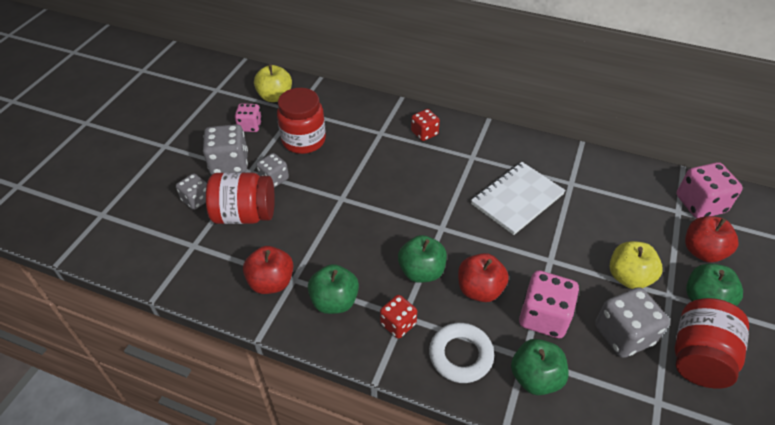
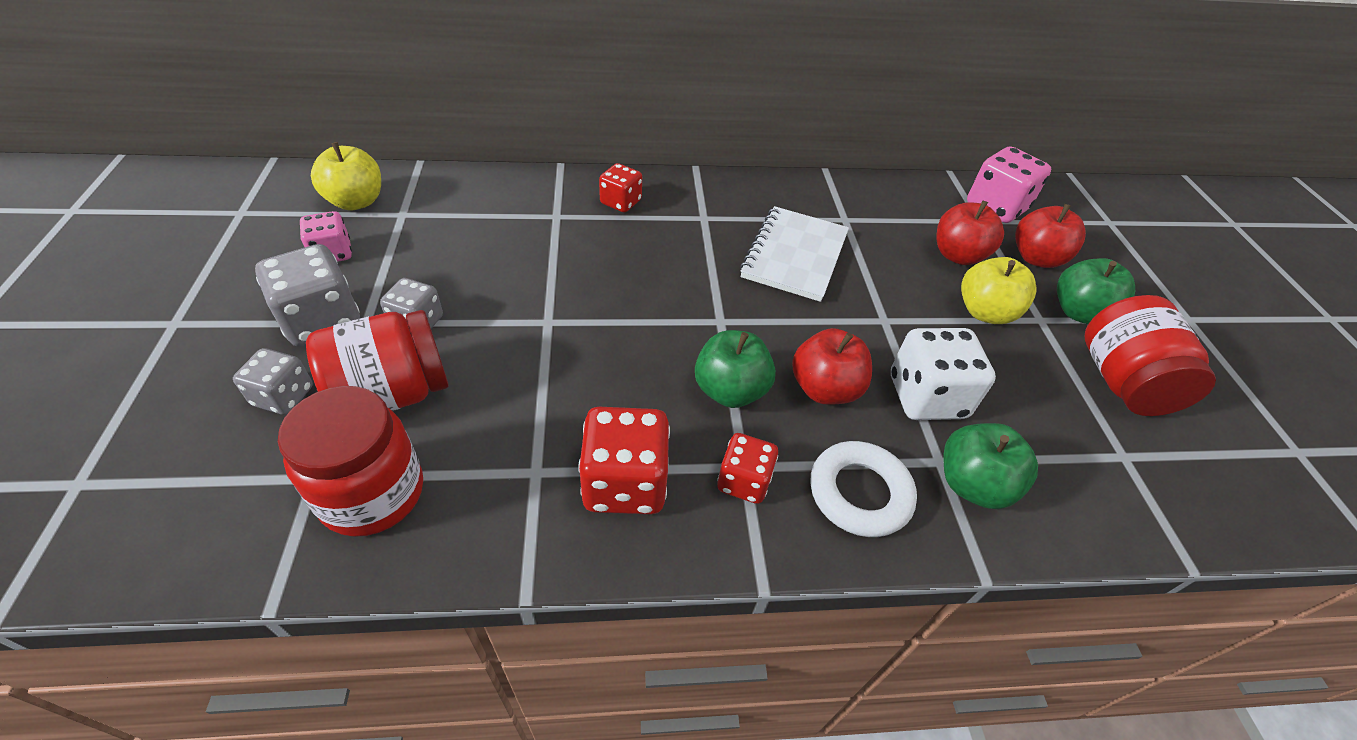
camera: 30 degrees left, 0 degrees up
(271, 282) = (499, 491): red apple -> red apple (957, 255)
(304, 140) = (439, 253): red jar -> red jar (372, 493)
(334, 301) = (625, 483): green apple -> red dice
(543, 317) = (926, 397): pink dice -> white dice
(623, 335) = (1029, 385): grey dice -> none

